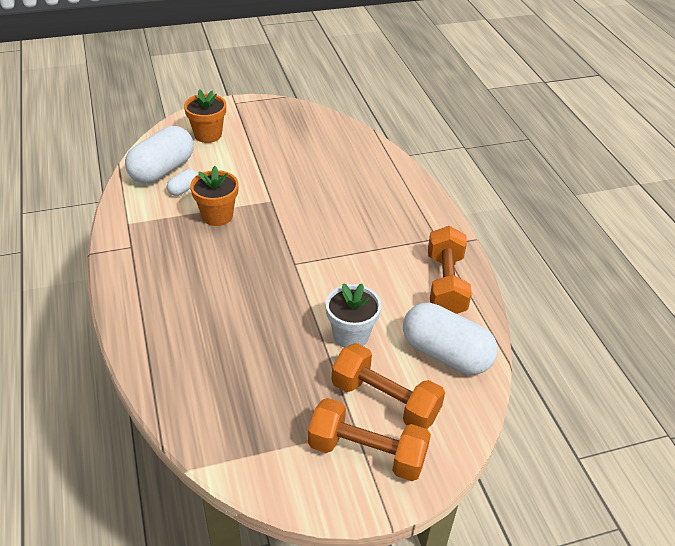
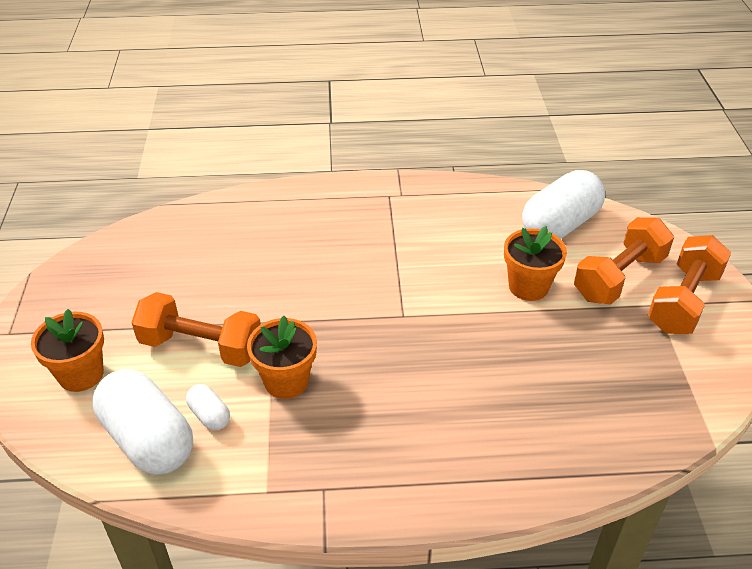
camera: 75 degrees left, 0 degrees up
(351, 335) = (528, 286): white flower pot -> orange flower pot
(445, 284) = (463, 204): orange dumbbell -> orange dumbbell (201, 347)

